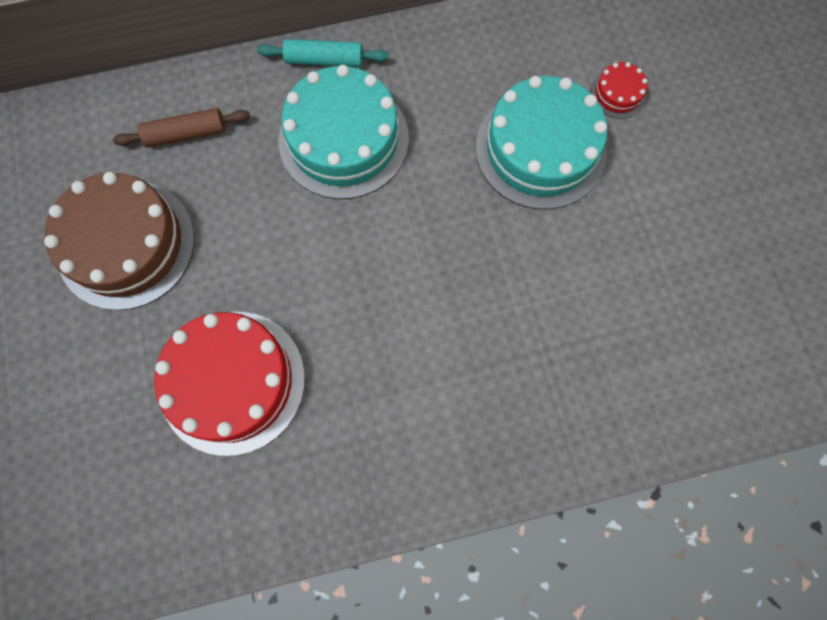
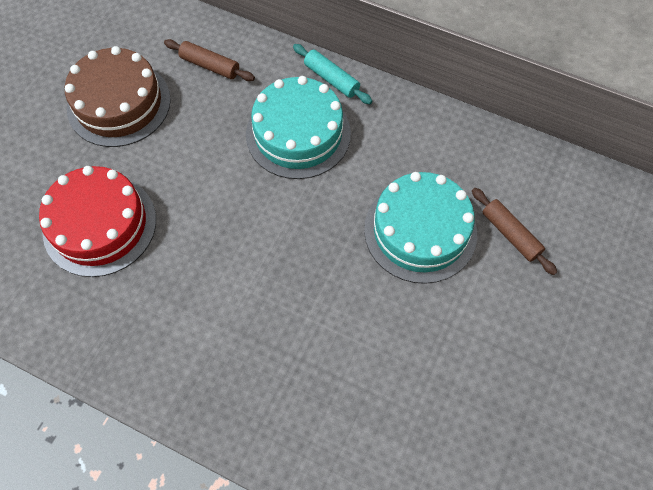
camera: 40 degrees right, 10 degrees down
(618, 93) = (510, 234): red cake -> brown rolling pin

